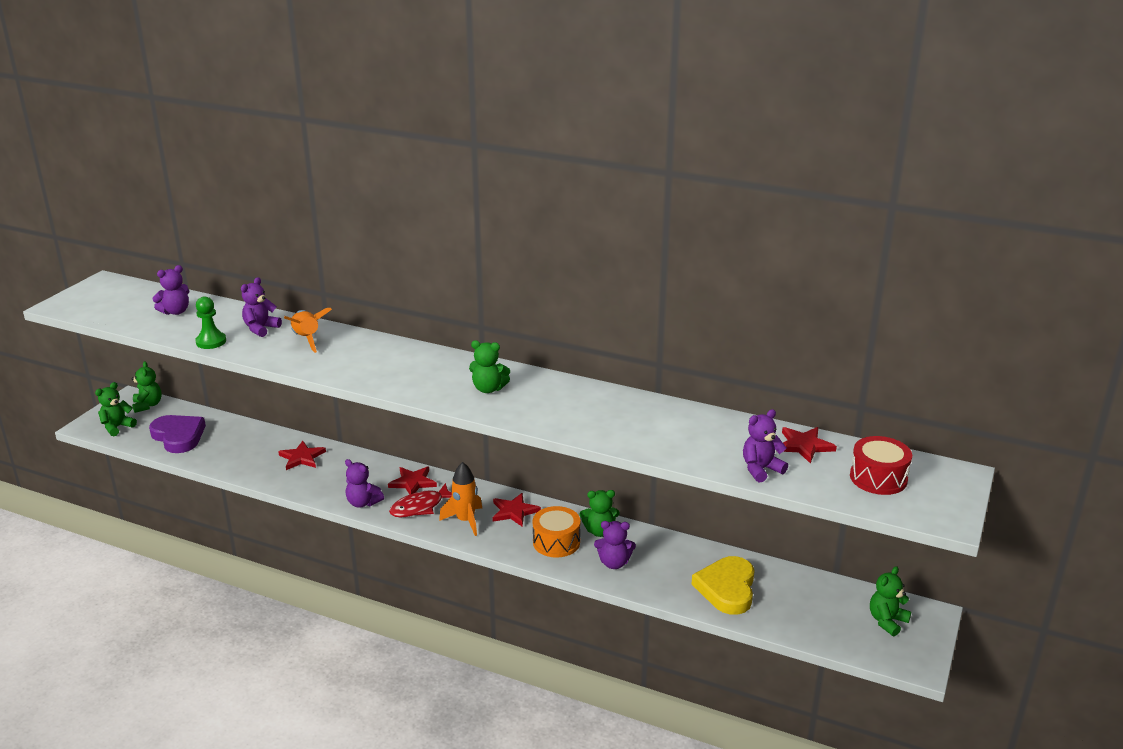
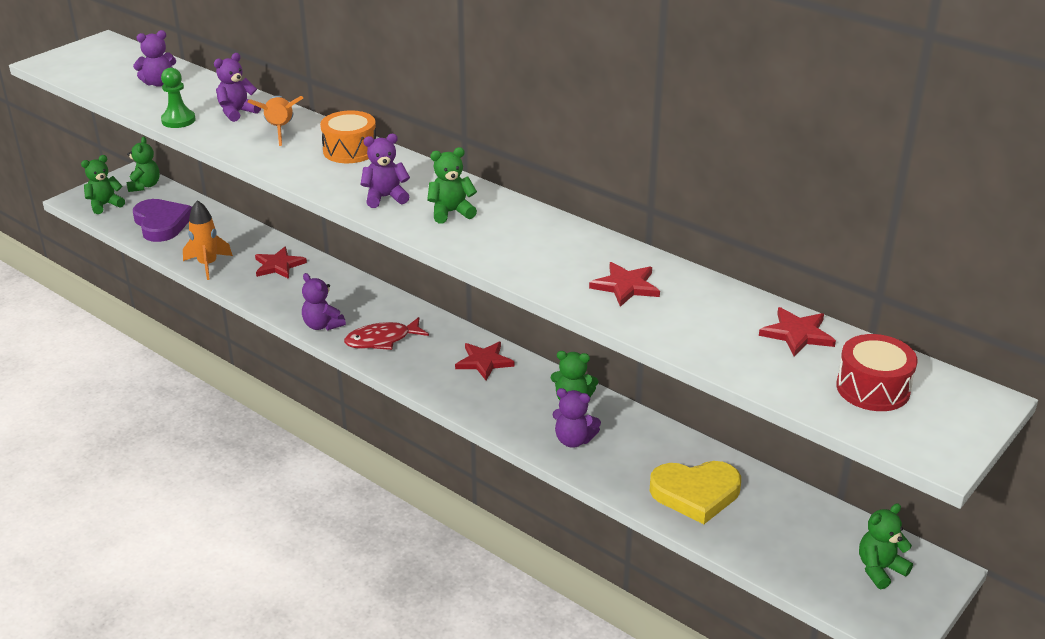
camera: 15 degrees right, 5 degrees up
(413, 482) = (385, 311): red star -> red star (625, 286)
(465, 521) = (425, 363): orange rocket -> orange rocket (208, 265)
(488, 389) = (451, 212): green teddy bear -> green teddy bear turned 135 degrees clockwise
(556, 542) = (517, 405): orange drum -> orange drum (350, 150)
(727, 588) = (695, 493): yellow heart -> yellow heart turned 120 degrees counterclockwise
(761, 469) = (727, 354): purple teddy bear -> purple teddy bear (385, 197)

